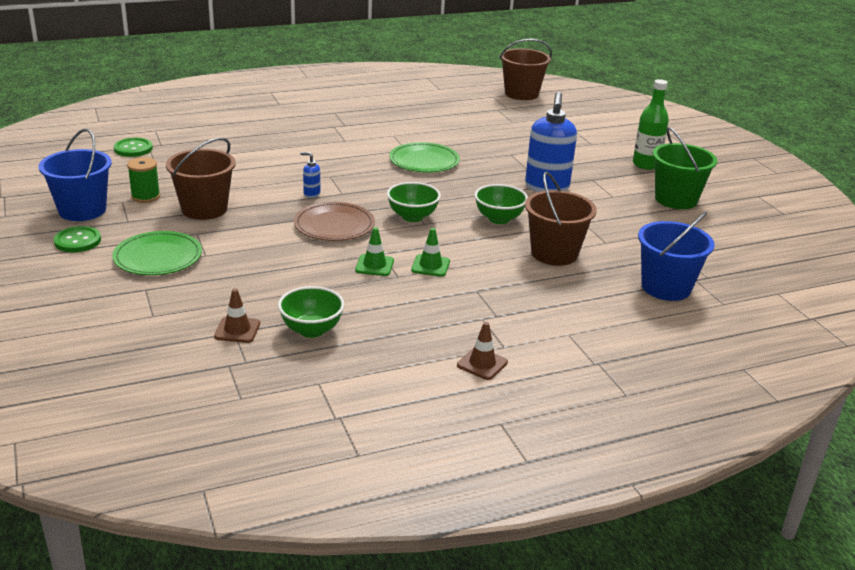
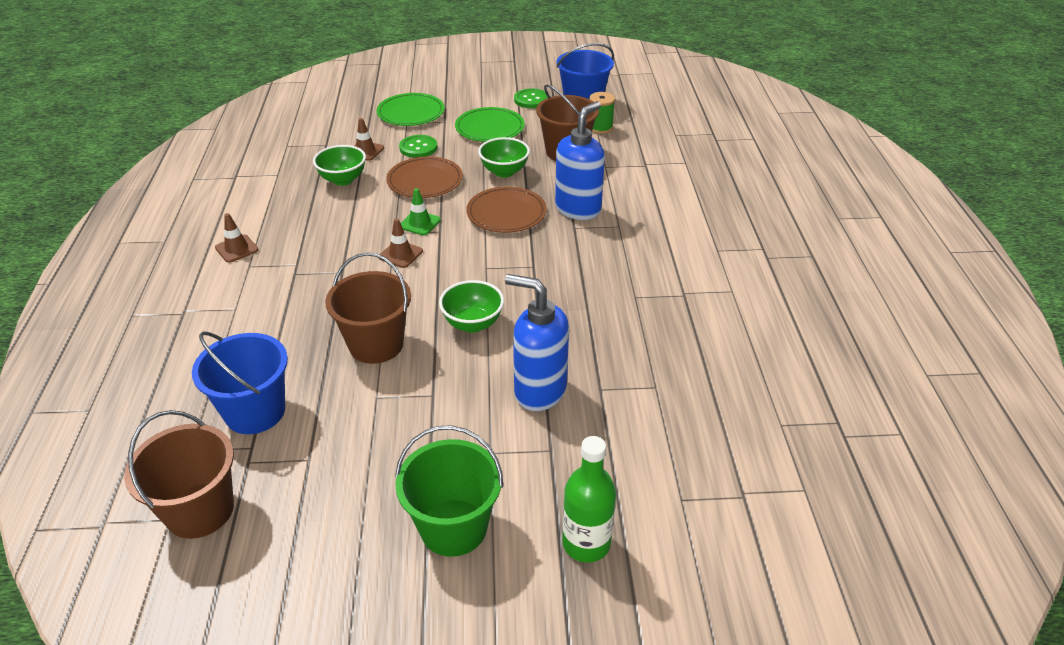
camera: 110 degrees right, 10 degrees up
(133, 149) = (706, 126): green button -> green button (418, 148)
(292, 277) = (425, 181): none -> brown plate
(311, 194) = (578, 209): blue soap dispenser -> blue soap dispenser, size x2.32
(412, 217) = (504, 263): green bowl -> green bowl (504, 172)
(424, 161) = (645, 300): green plate -> green plate (411, 113)
(430, 266) = (400, 254): green traffic cone -> brown traffic cone
(521, 94) = (922, 478): brown bucket -> brown bucket (200, 510)

